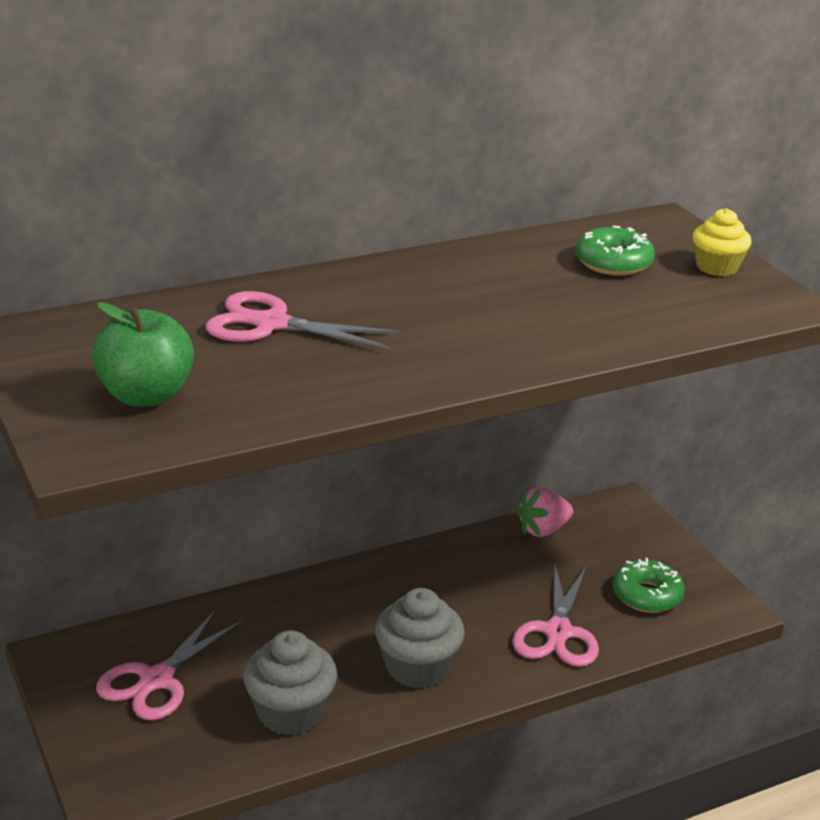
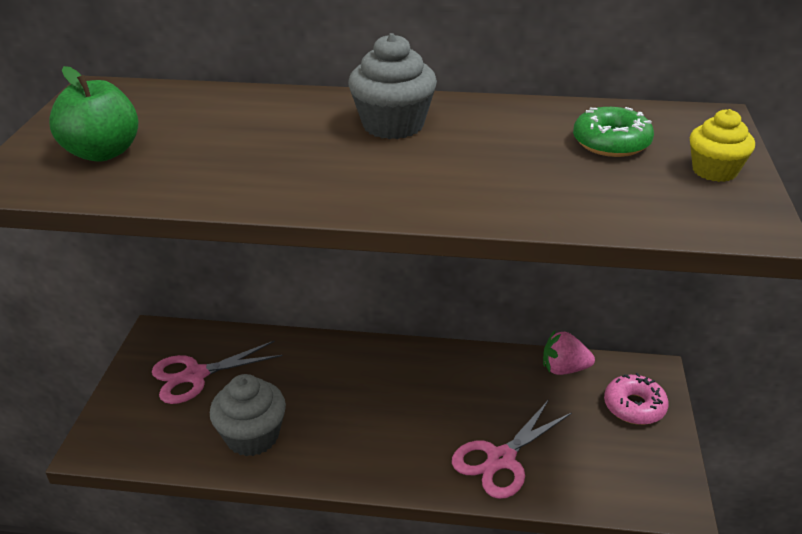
camera: 35 degrees right, 5 degrees up
(271, 324) = (260, 124): pink scissors -> none
(417, 667) = (368, 441): grey cupcake -> grey cupcake (393, 125)
(633, 541) = (634, 406): none -> pink donut
(647, 595) = (606, 459): green donut -> none

